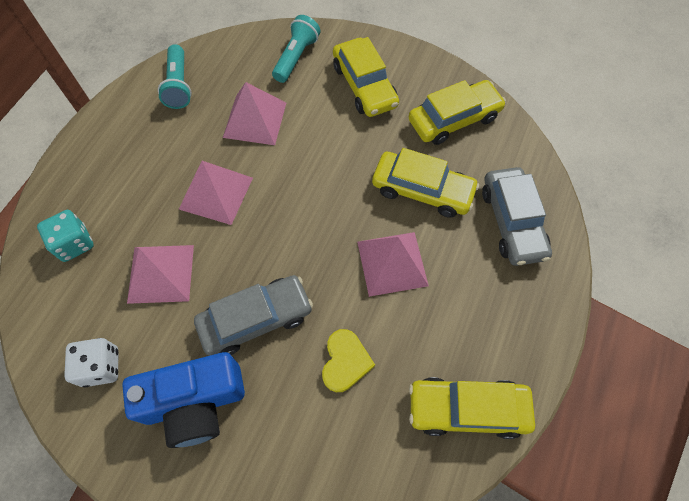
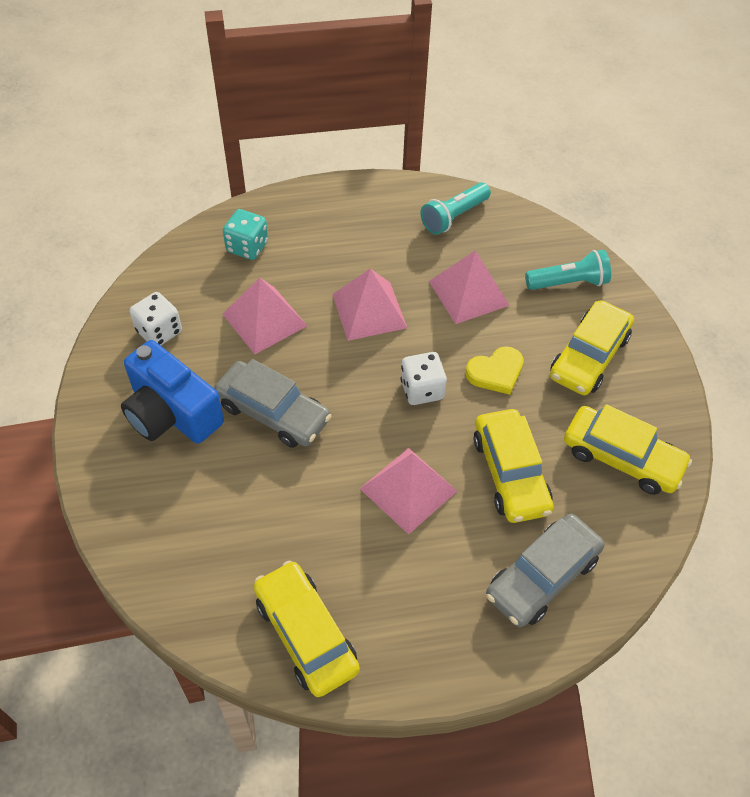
camera: 55 degrees right, 10 degrees down
(314, 202) = (422, 389): none -> white dice
(345, 362) = (282, 504): yellow heart -> yellow heart (496, 372)

